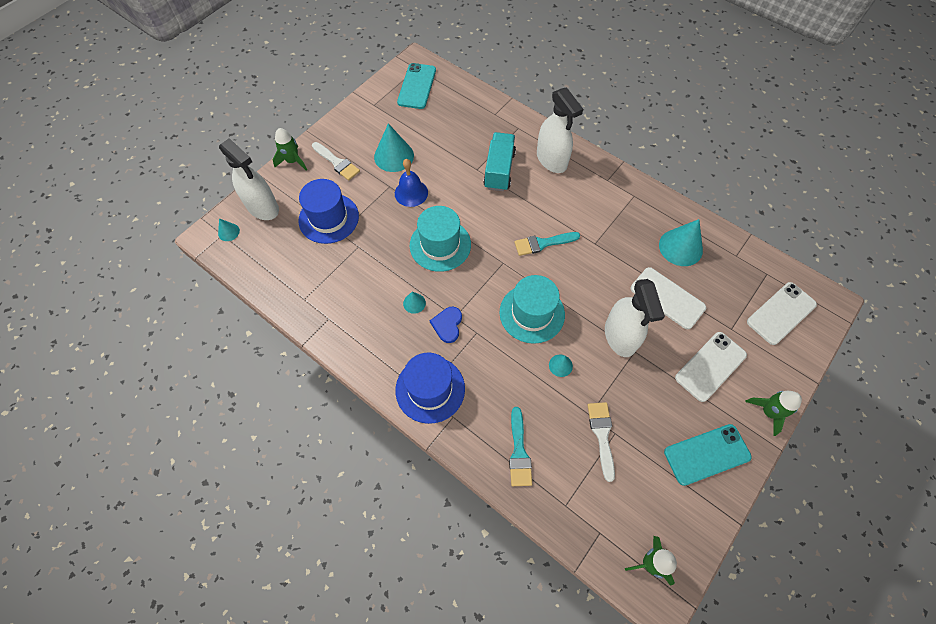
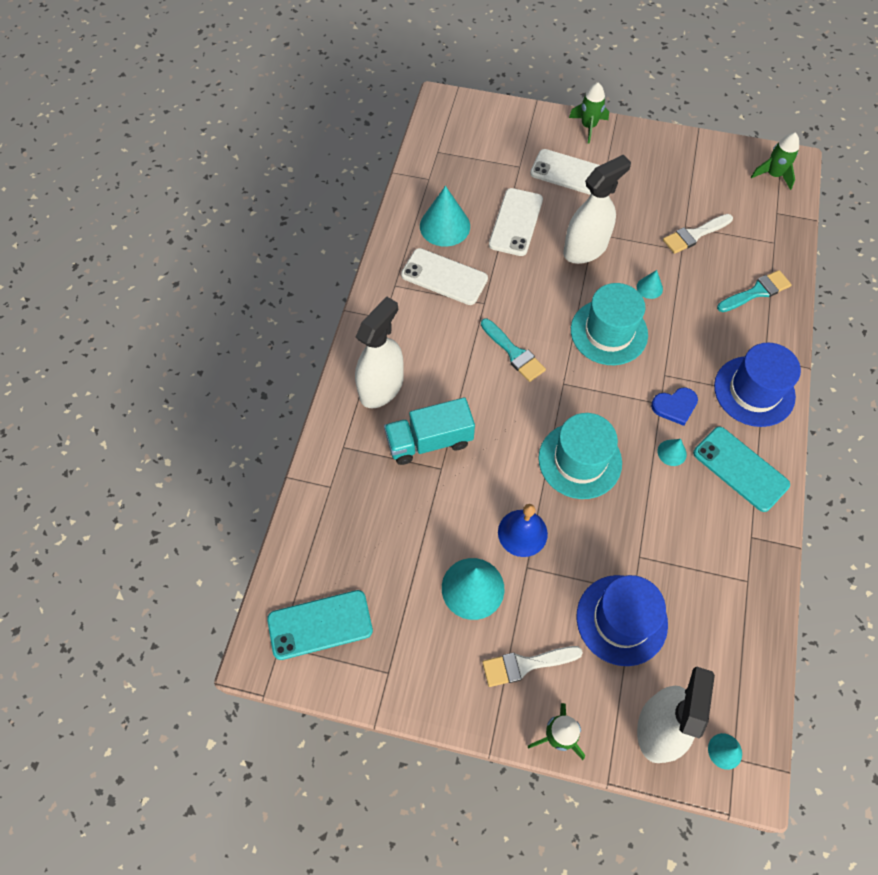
camera: 115 degrees left, 0 degrees up
(337, 163) = (526, 664): white brush -> white brush turned 120 degrees counterclockwise
(707, 454) = (657, 159): turquoise phone -> turquoise phone (740, 469)
(781, 313) = (478, 134): white phone -> white phone (444, 277)

